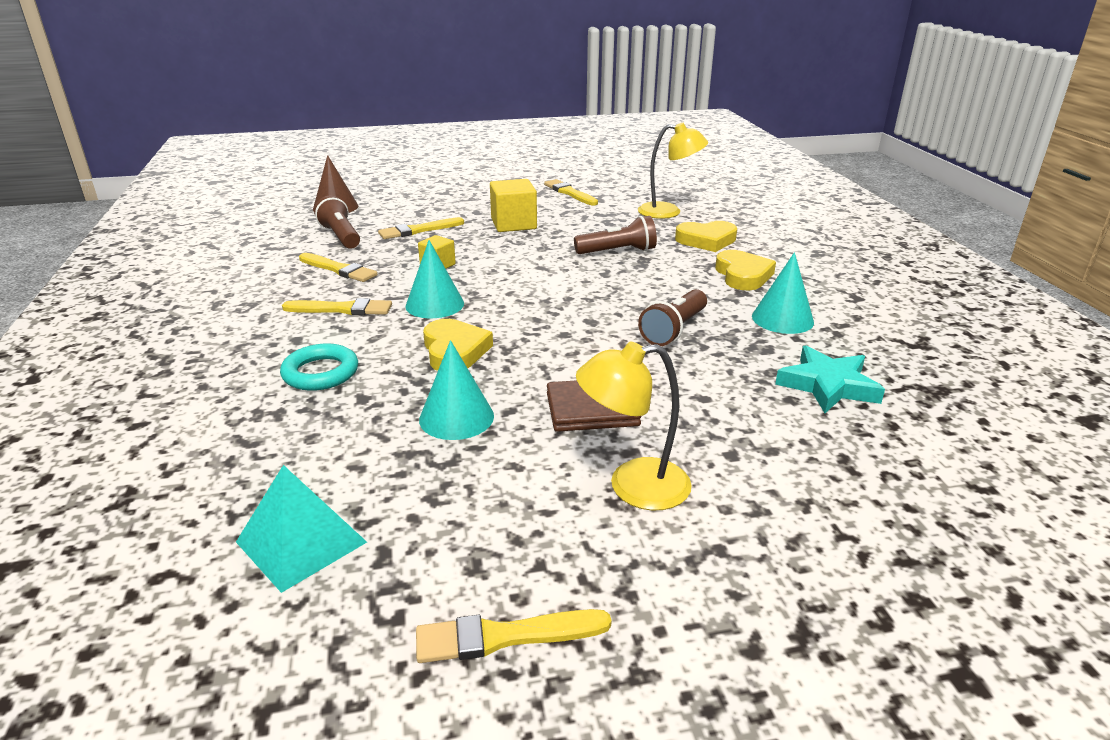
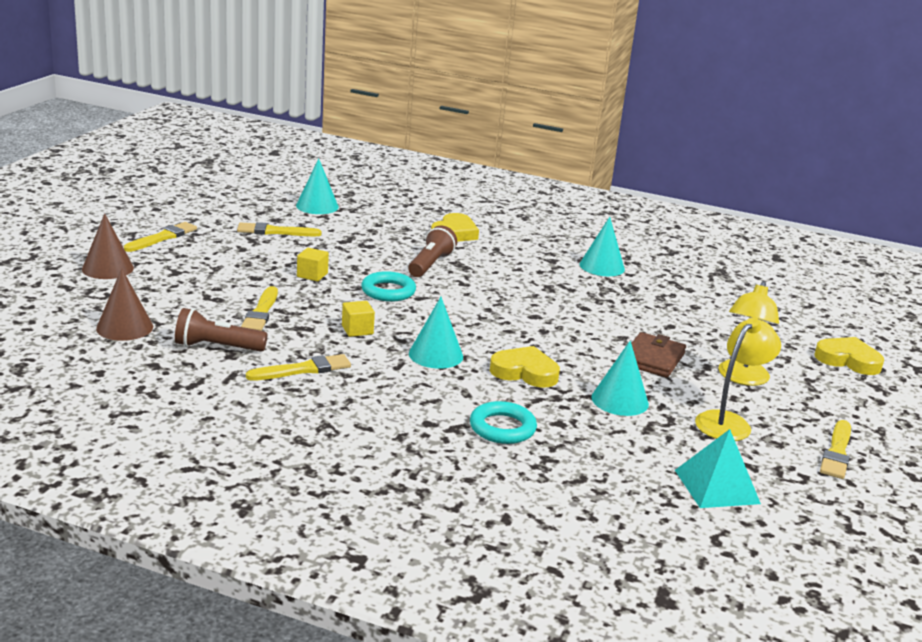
camera: 60 degrees left, 5 degrees down
(342, 309) = (394, 391): yellow brush -> yellow brush (162, 237)
(418, 178) = (107, 268): none -> brown cone
(513, 224) = (312, 275): yellow cube -> yellow cube, size x0.58
(532, 253) = (388, 291): none -> turquoise ring
(647, 189) = (317, 206): none -> turquoise cone
(668, 212) = (380, 220): yellow lamp -> yellow lamp (729, 422)
(674, 330) = (579, 299): brown flashlight -> none
(743, 275) = (527, 249): yellow heart -> yellow heart (848, 360)
(827, 385) = (690, 291): turquoise star -> none

